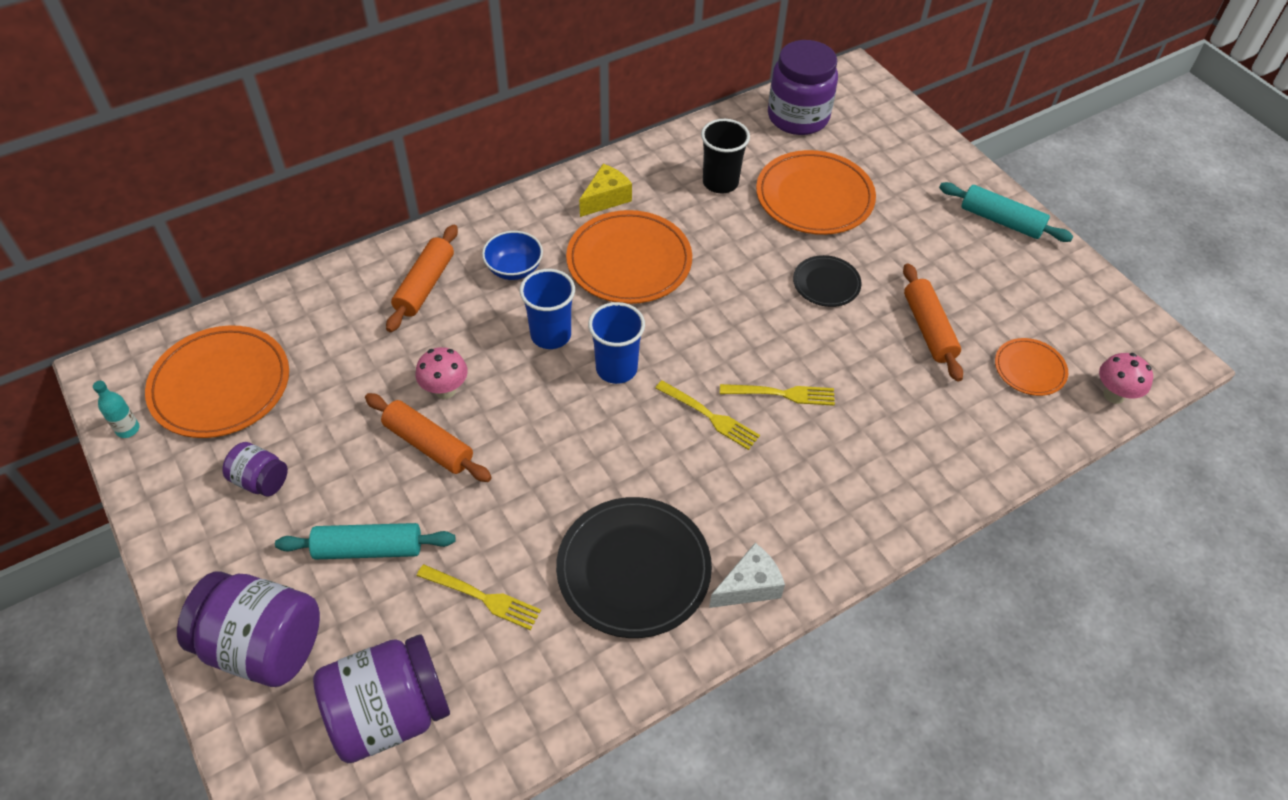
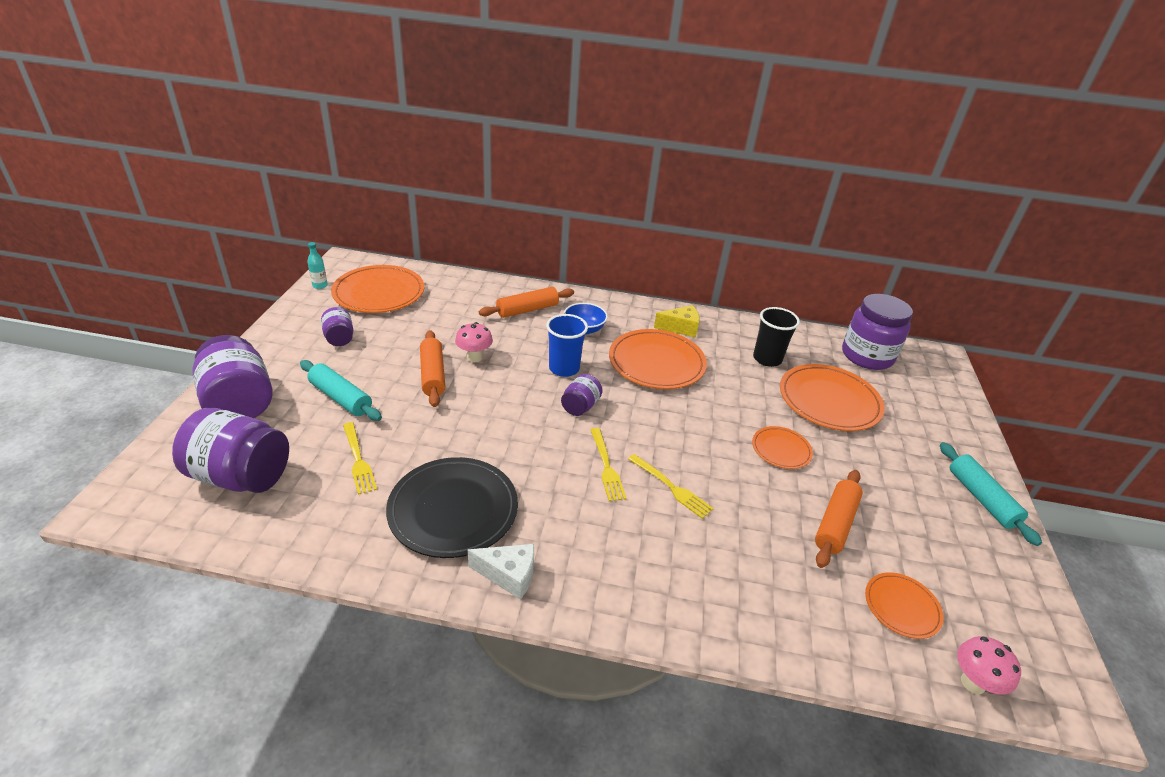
camera: 40 degrees right, 15 degrees down
(616, 368) = (580, 406): blue cup -> purple jar
(826, 283) = (781, 450): black plate -> orange plate

